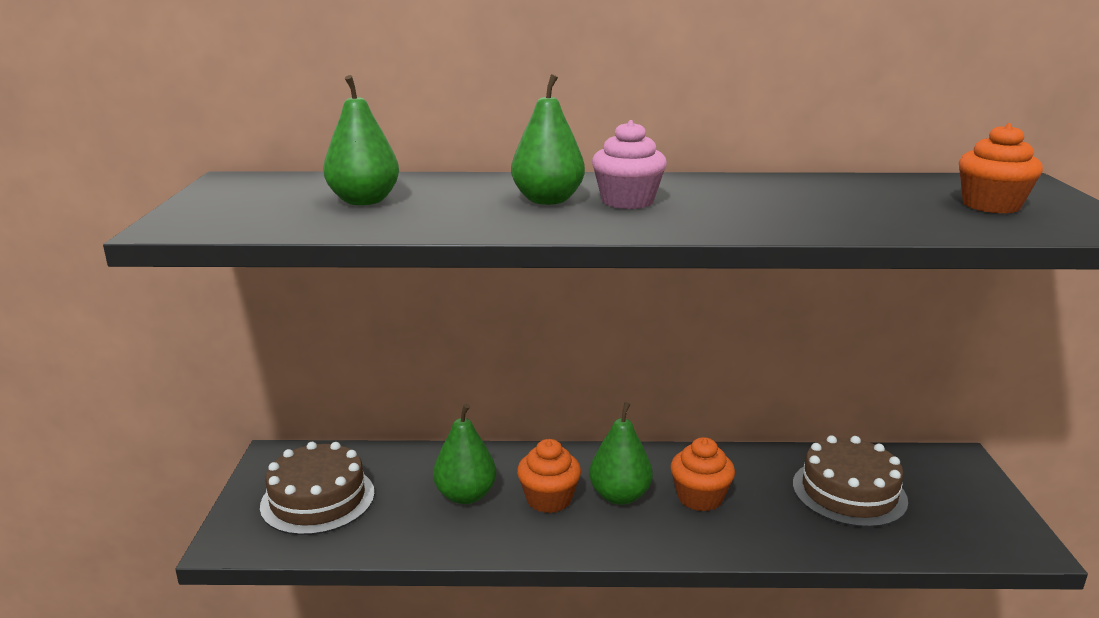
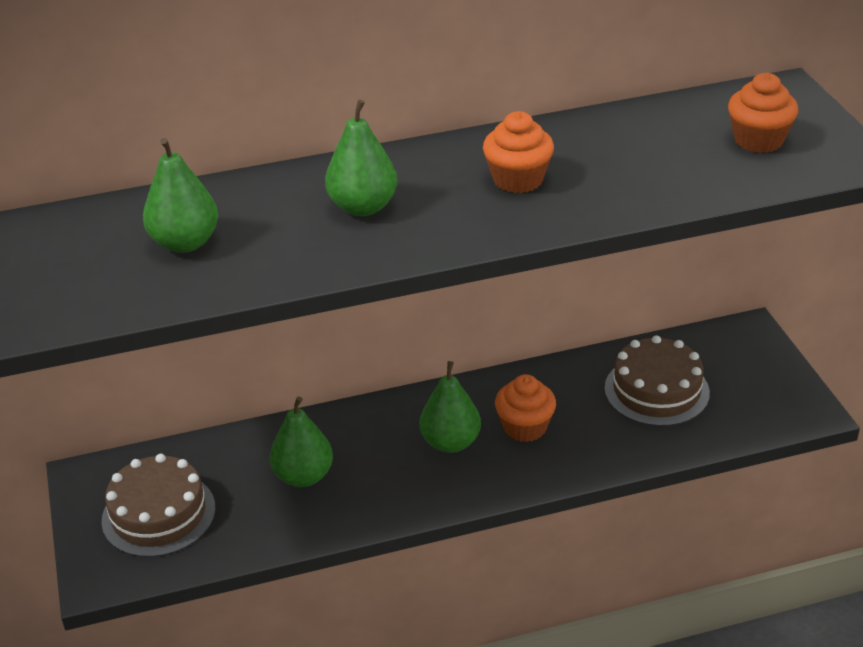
camera: 15 degrees left, 15 degrees up
(549, 499) = (385, 461): orange cupcake -> orange cupcake (518, 179)
(627, 201) = (438, 194): pink cupcake -> none

